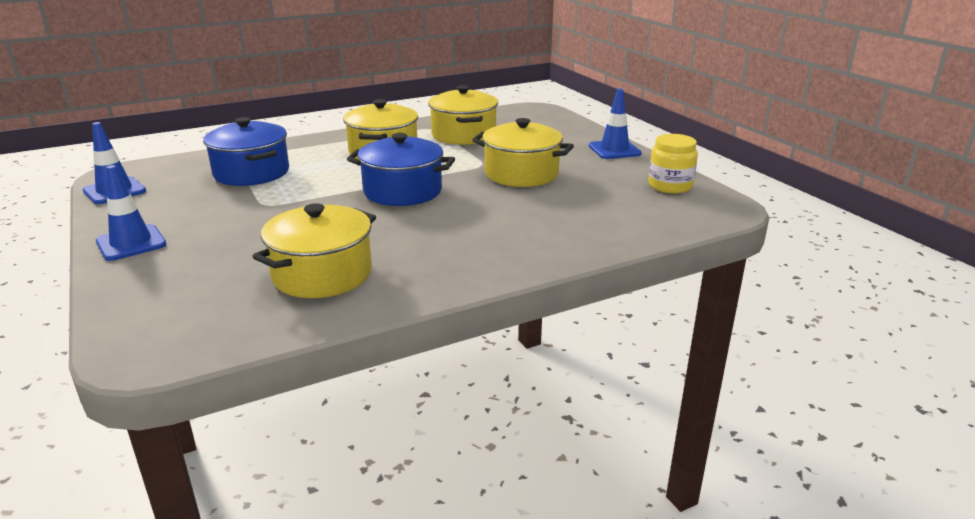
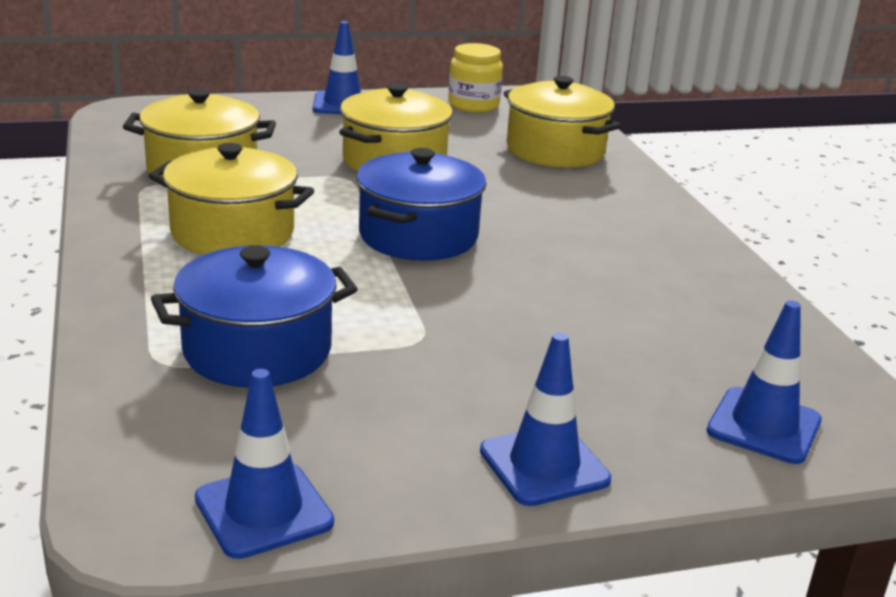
camera: 80 degrees left, 0 degrees up
(157, 308) = (764, 426): none -> blue traffic cone
(322, 274) = (672, 307): yellow pot -> yellow pot (555, 150)

